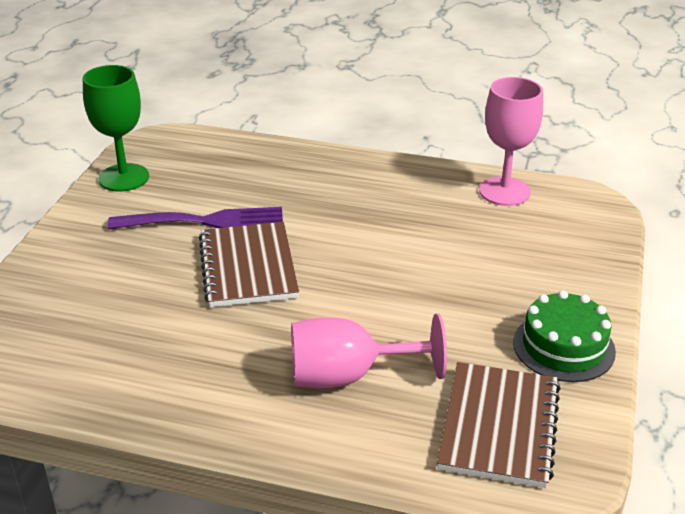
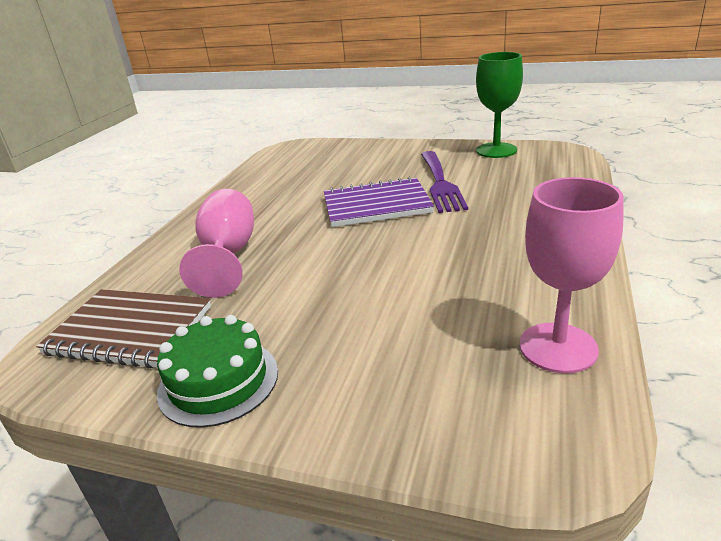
camera: 95 degrees right, 5 degrees down
(248, 267) = (376, 205): brown notebook -> purple notebook

